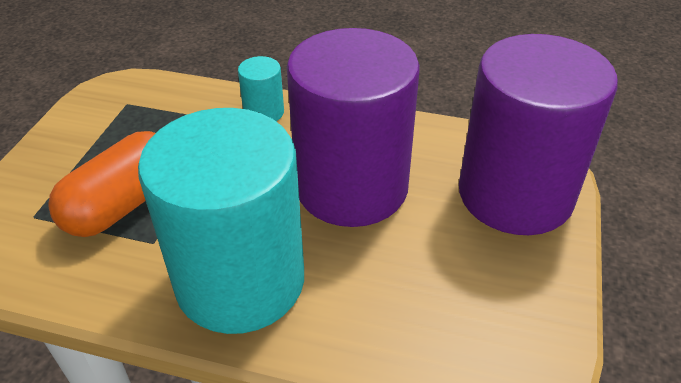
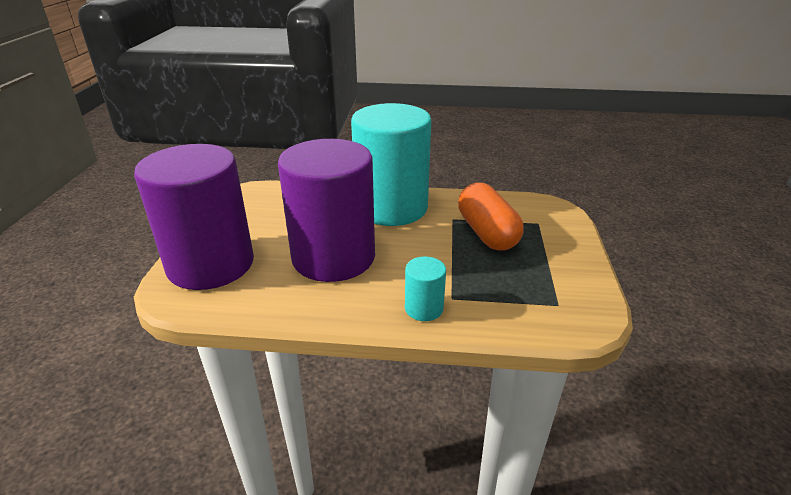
camera: 170 degrees right, 10 degrees down
(123, 204) = (487, 233): orange capsule -> orange capsule turned 45 degrees counterclockwise

